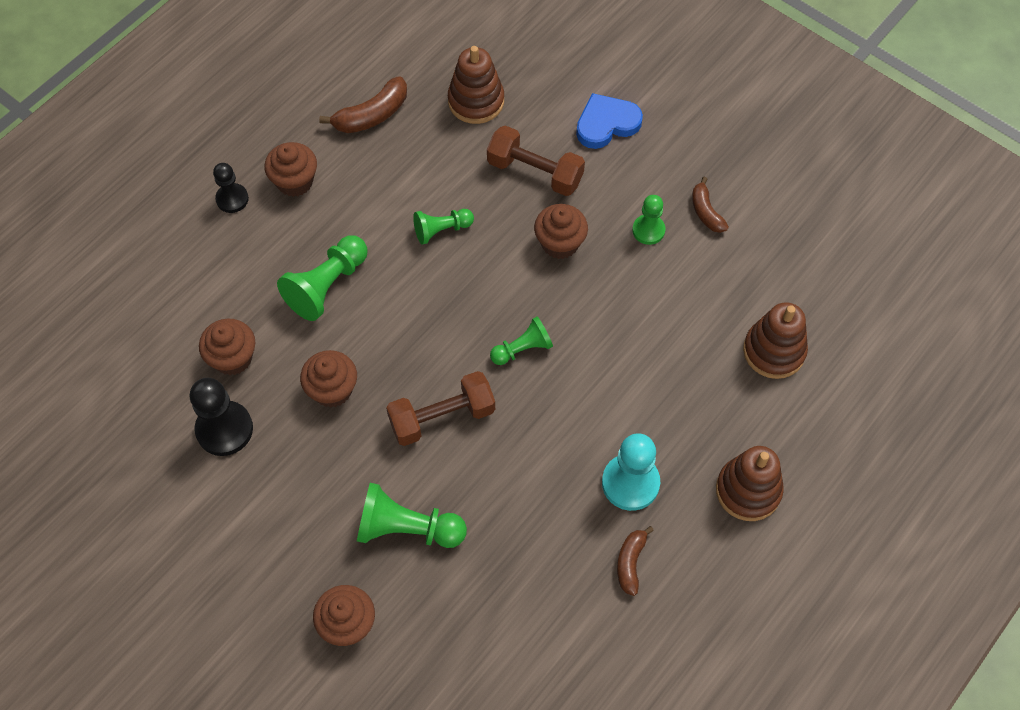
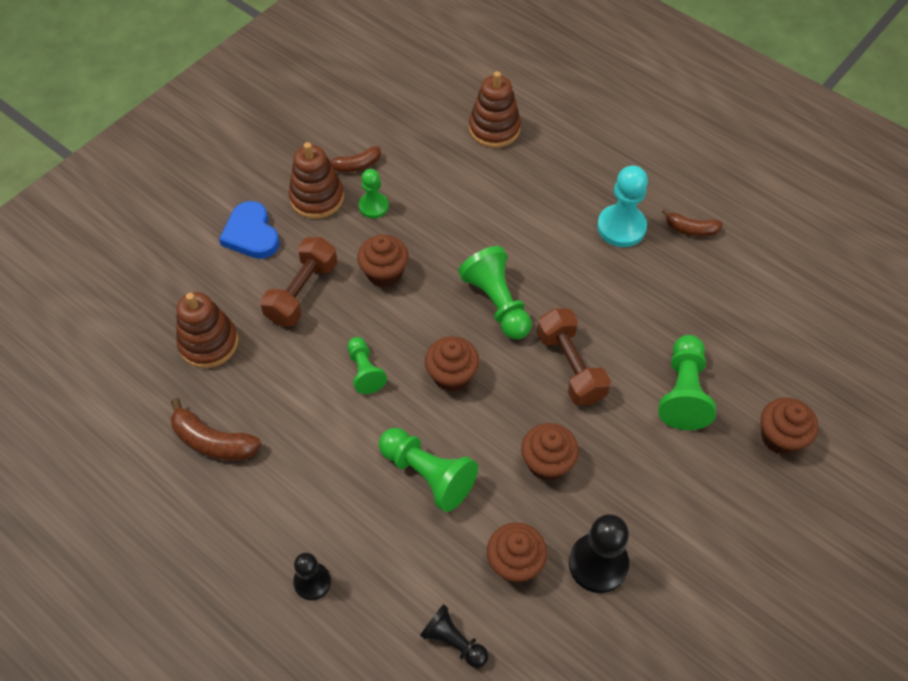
camera: 90 degrees left, 5 degrees down
(167, 307) = (453, 641): none -> black pawn
(295, 181) = (294, 515): brown cupcake -> brown cupcake (452, 375)
(372, 115) = (213, 441): brown banana -> brown banana turned 150 degrees clockwise
(522, 349) = (497, 303): green pawn -> green pawn, size x1.61
(748, 490) = (619, 152): brown stacking toy -> brown stacking toy (317, 198)

